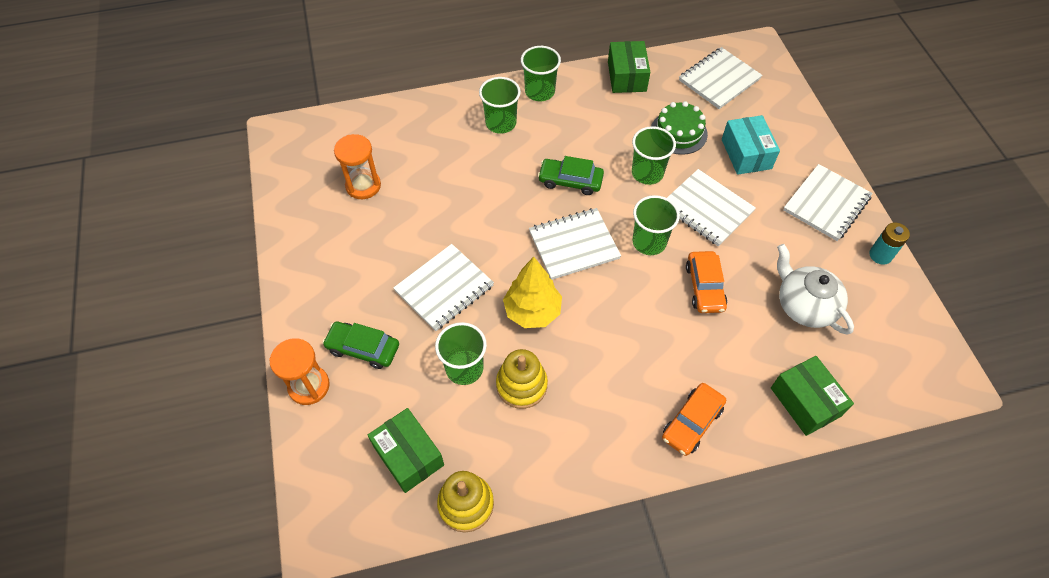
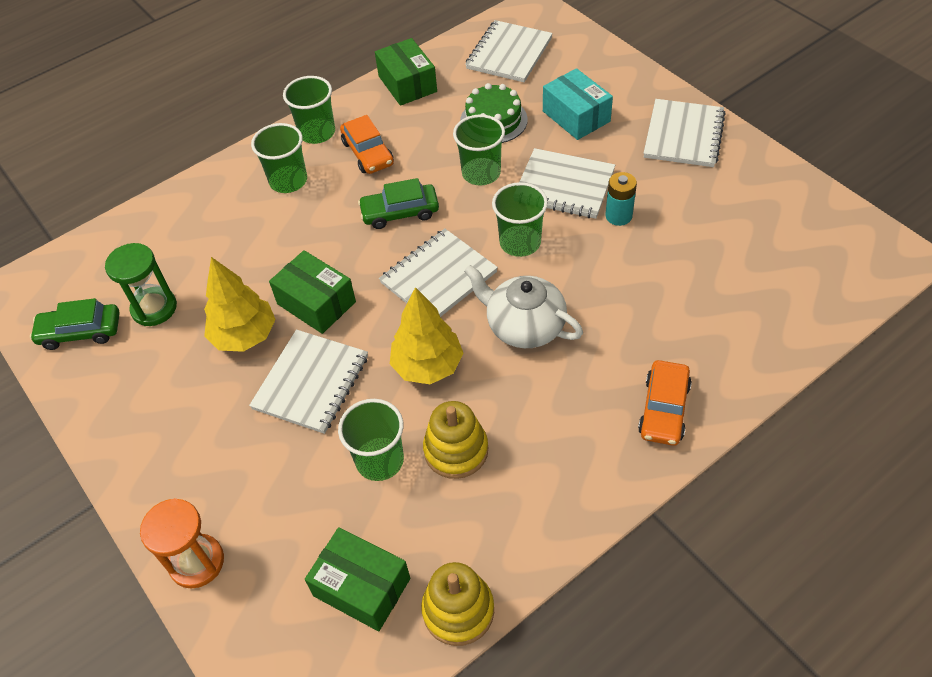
camera: 20 degrees left, 5 degrees down
(363, 186) = (154, 308): orange hourglass -> green hourglass
(363, 348) = (244, 490): green car -> green car (80, 332)
(415, 233) = (244, 336): none -> yellow tree
(704, 287) = (603, 265): orange car -> orange car (368, 153)
(804, 305) = (715, 242): white teapot -> white teapot (524, 326)
(805, 402) = (768, 338): green box -> green box (316, 303)
(880, 255) = (763, 164): turquoise battery -> turquoise battery (618, 216)

